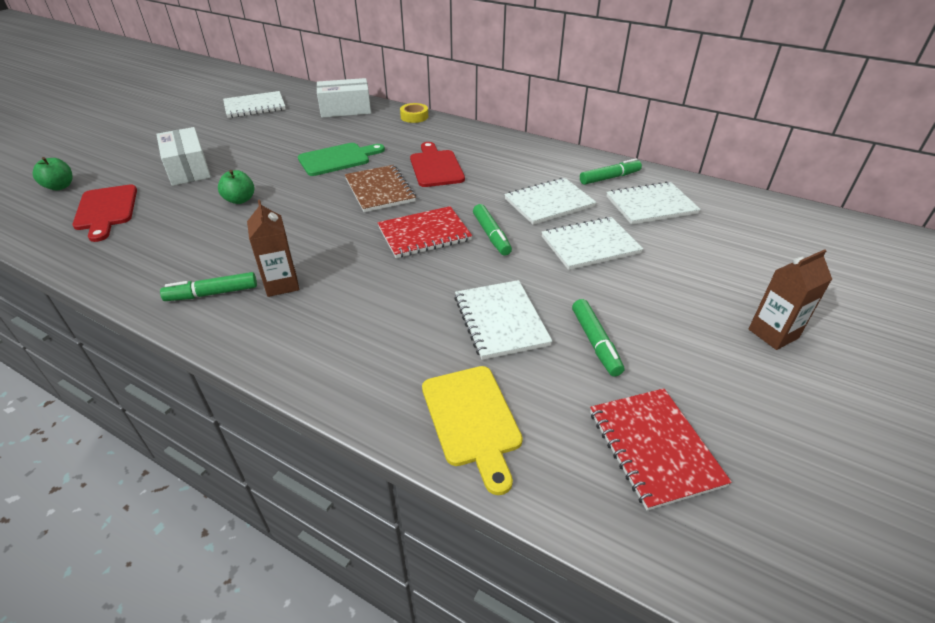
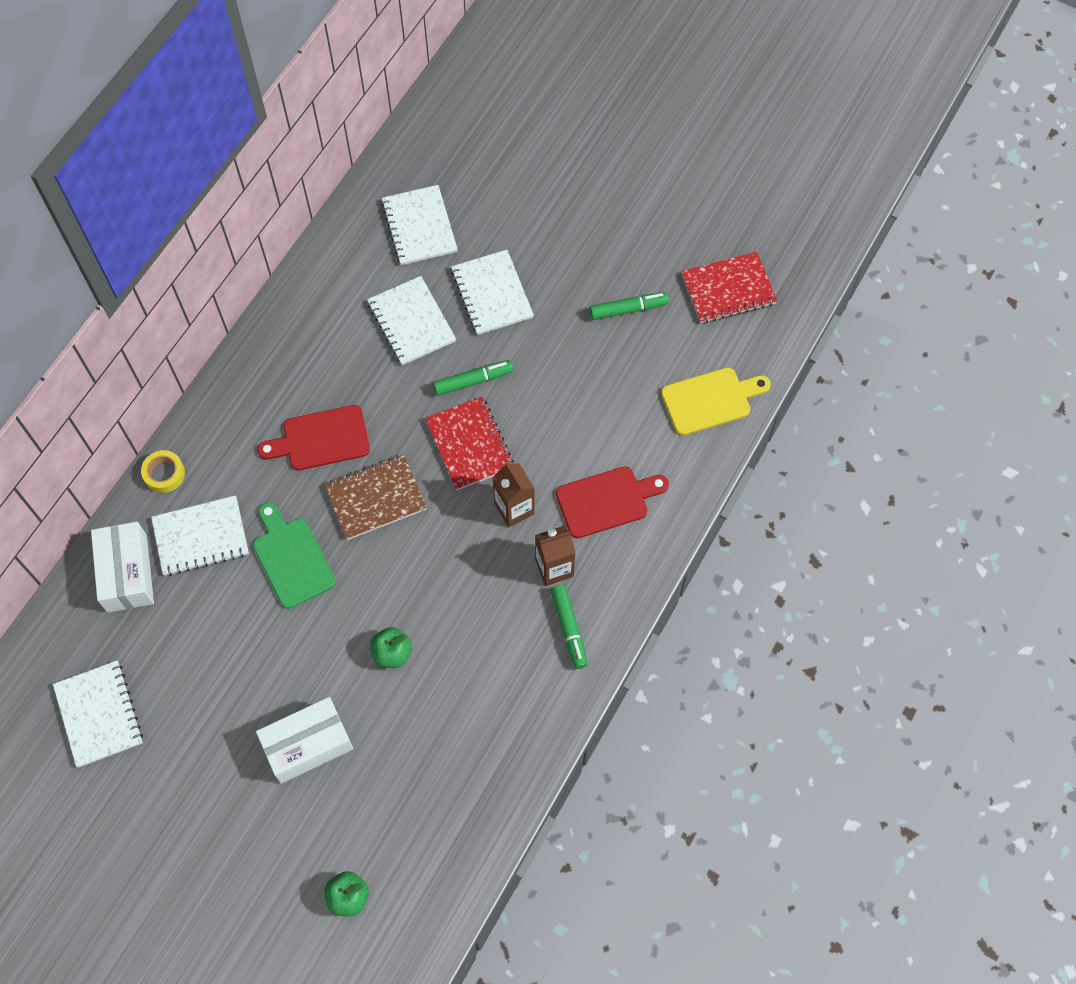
camera: 90 degrees left, 25 degrees up
(106, 210) = (410, 806): red cutting board -> red cutting board (607, 501)
(500, 321) = (603, 377): white notebook -> white notebook (201, 537)
(609, 178) = (358, 255): green marker -> none
(773, 333) = (615, 183): brown carton -> brown carton (514, 509)

